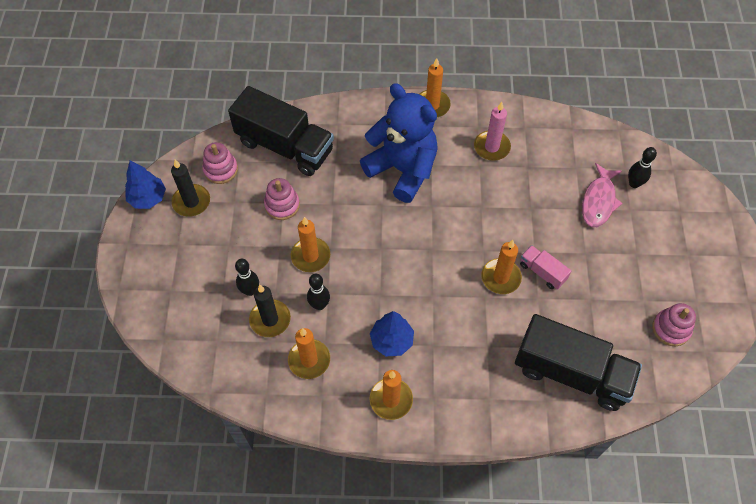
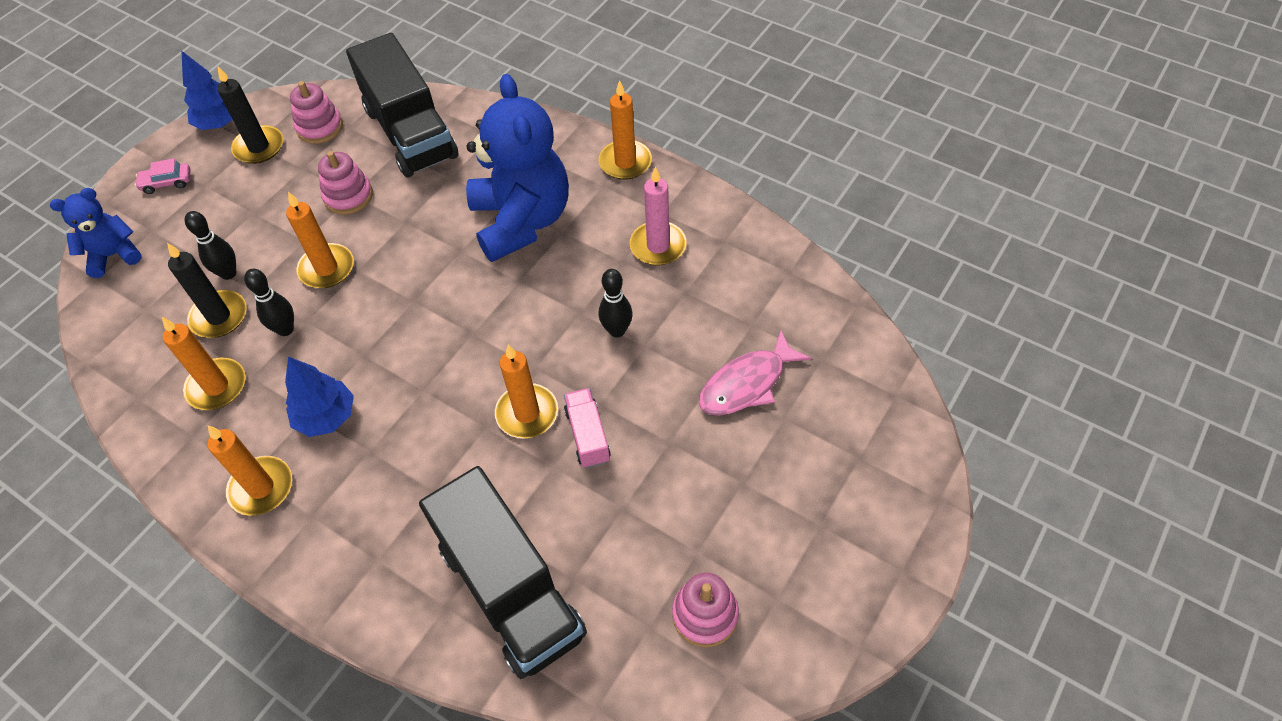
camera: 35 degrees right, 5 degrees down
(150, 255) = (167, 183): none -> pink car
(160, 318) = (114, 255): none -> blue teddy bear
(634, 183) = (819, 386): black bowling pin -> black bowling pin (617, 330)

